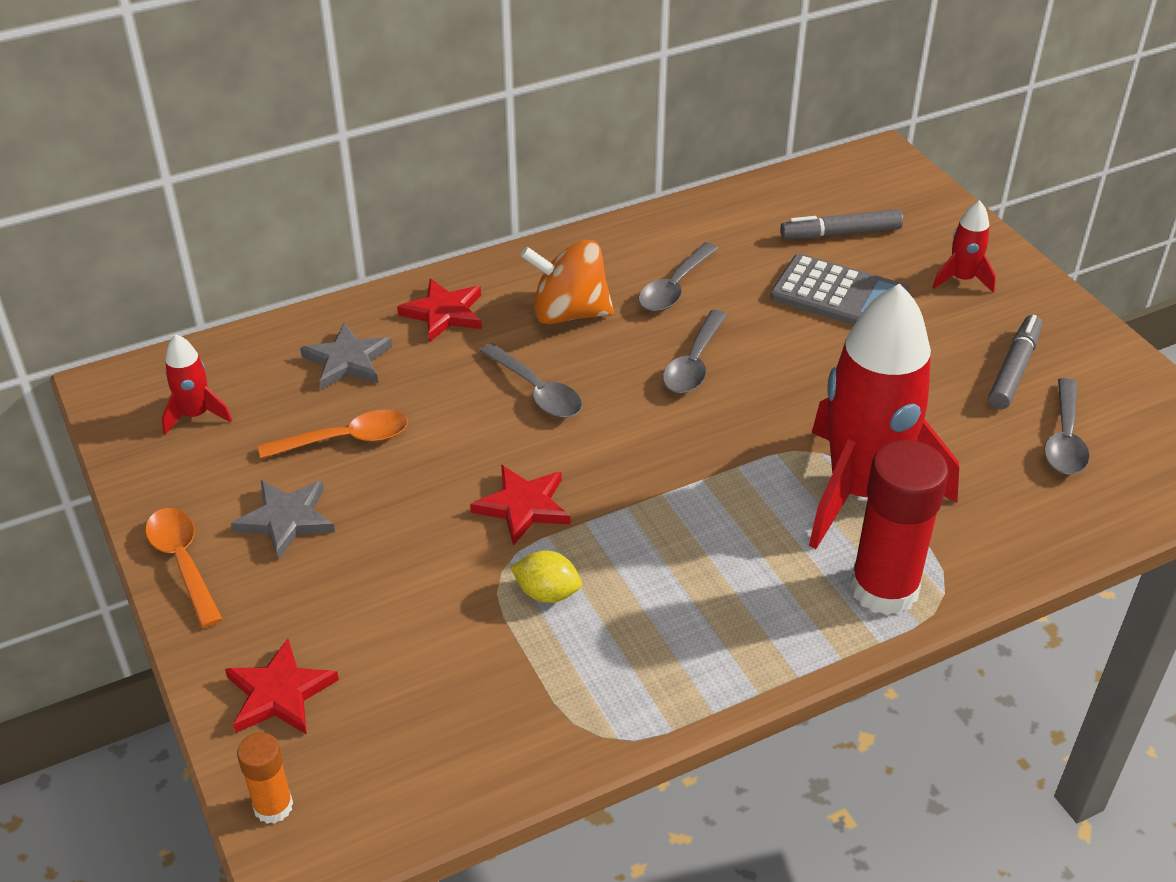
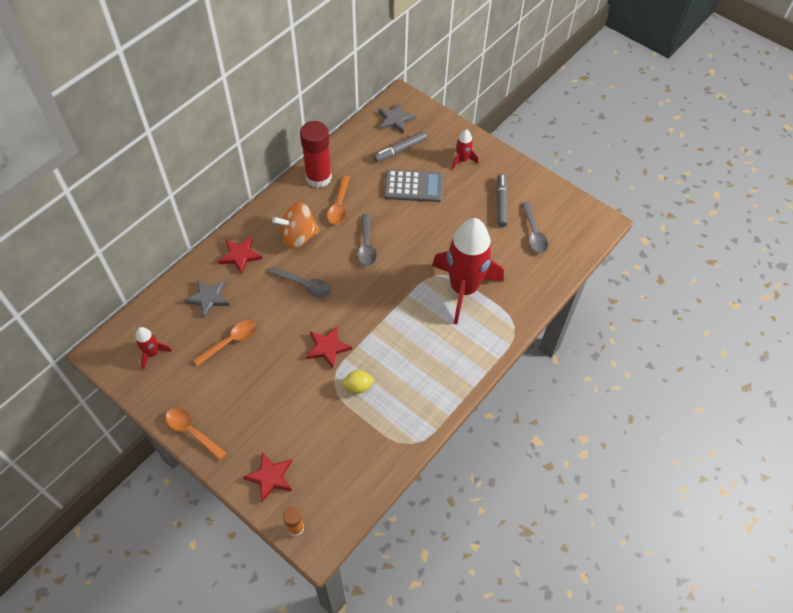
camera: 25 degrees left, 15 degrees up
(286, 519) = (226, 393): grey star -> grey star (395, 119)
(674, 287) = (339, 205): grey spoon -> orange spoon
(884, 589) = (491, 333): red glue stick -> red glue stick (318, 177)

